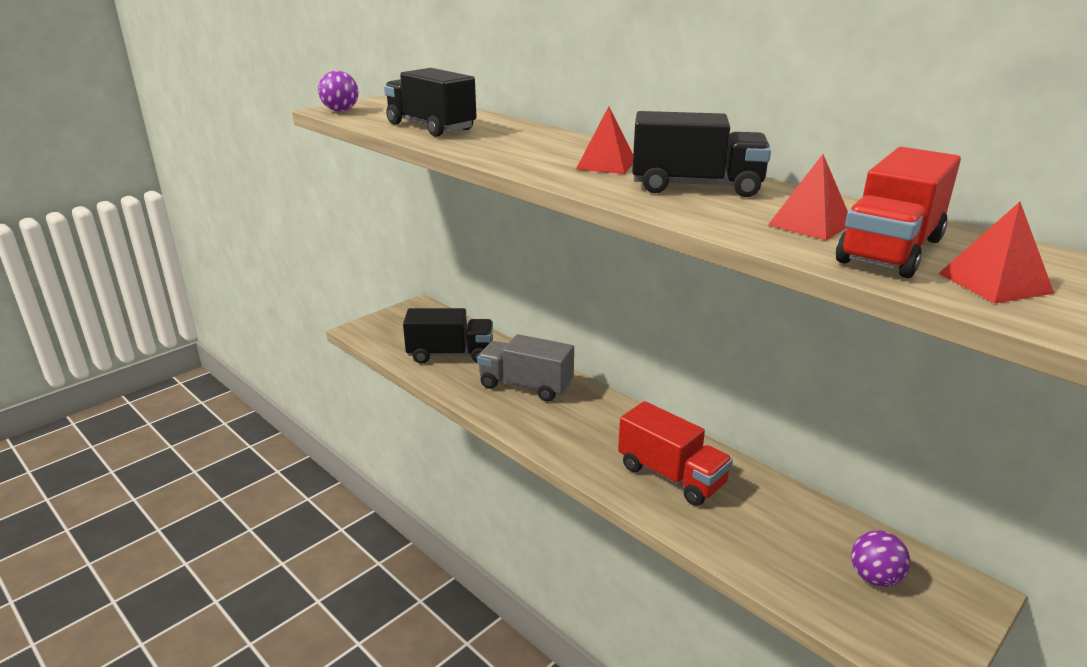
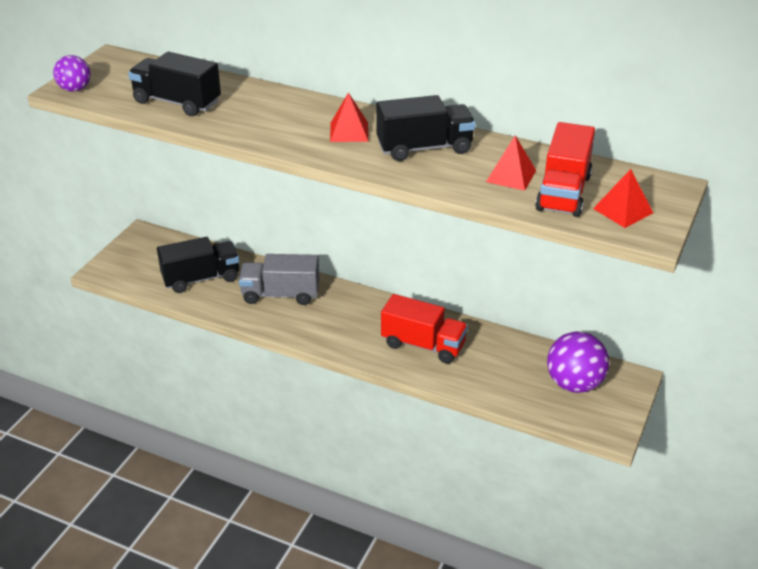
camera: 20 degrees left, 10 degrees up
(874, 577) = (574, 384): purple ball -> purple ball, size x1.69

